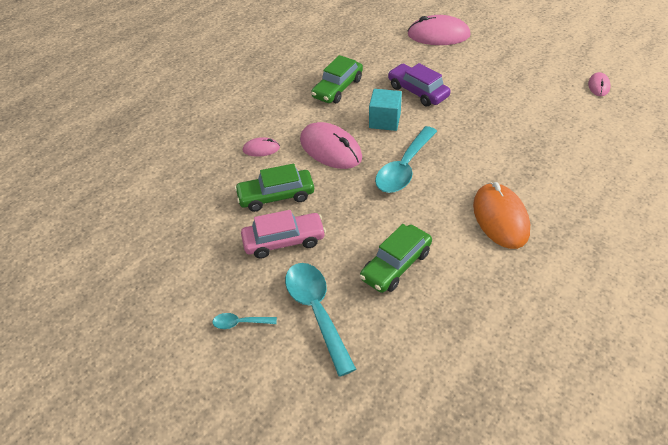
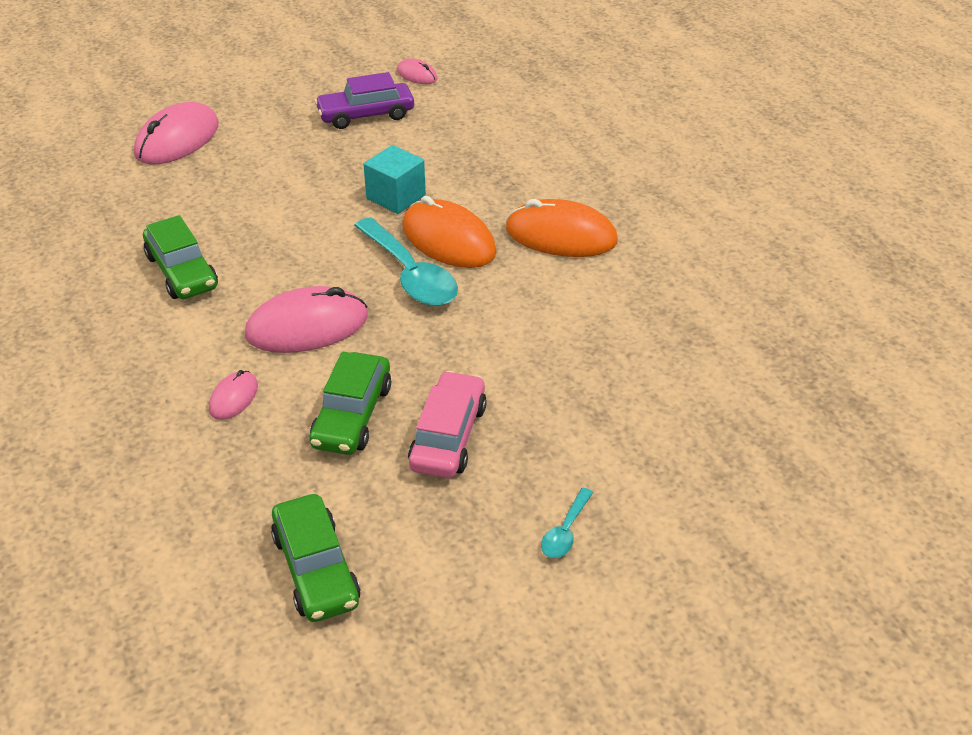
camera: 65 degrees left, 5 degrees down
(316, 311) = (596, 446): turquoise spoon -> none
(384, 120) = (301, 255): turquoise cube -> turquoise cube (396, 197)
(396, 265) = (570, 347): green car -> green car (316, 569)
(418, 91) = (274, 204): purple car -> purple car (366, 115)
(449, 170) = (448, 240): none -> orange mouse

